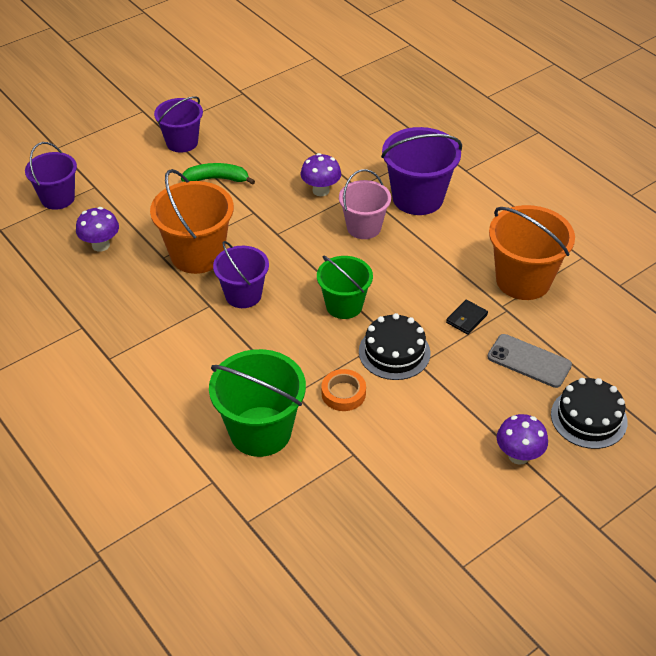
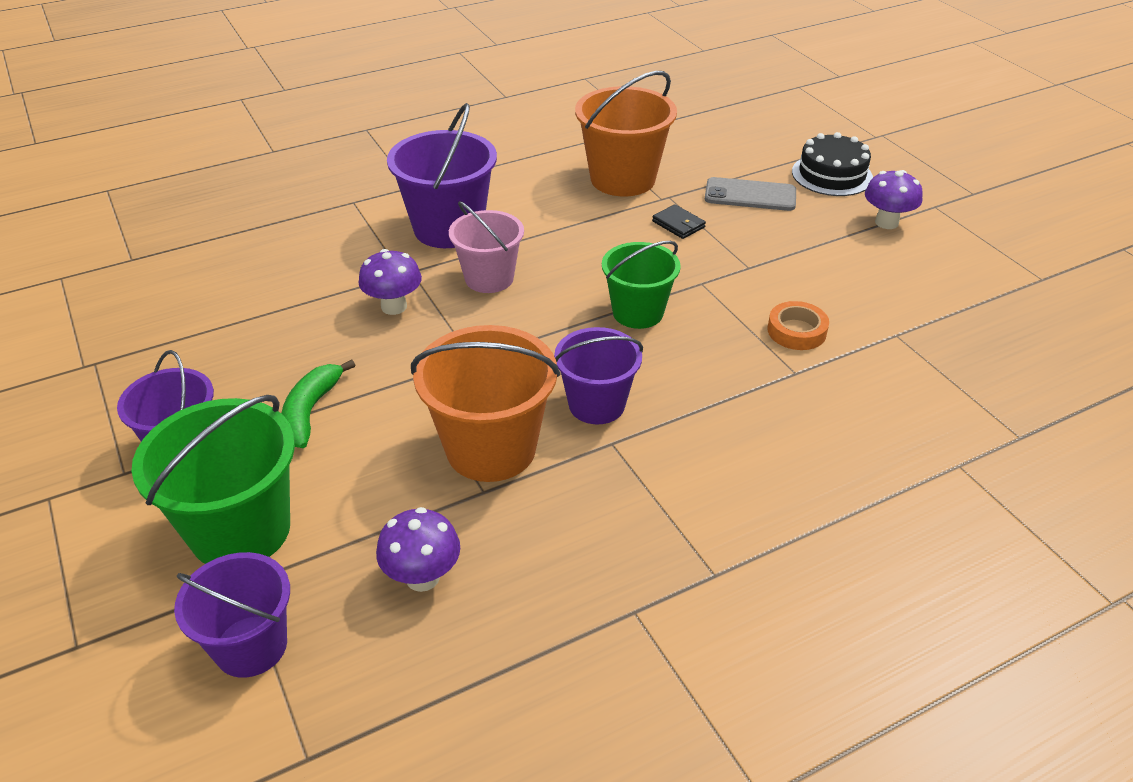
camera: 80 degrees left, 5 degrees down
(260, 431) = (865, 410): green bucket -> green bucket (240, 530)
(394, 352) = (728, 283): black cake -> none
(529, 361) = (750, 195): grey phone -> grey phone turned 60 degrees clockwise

